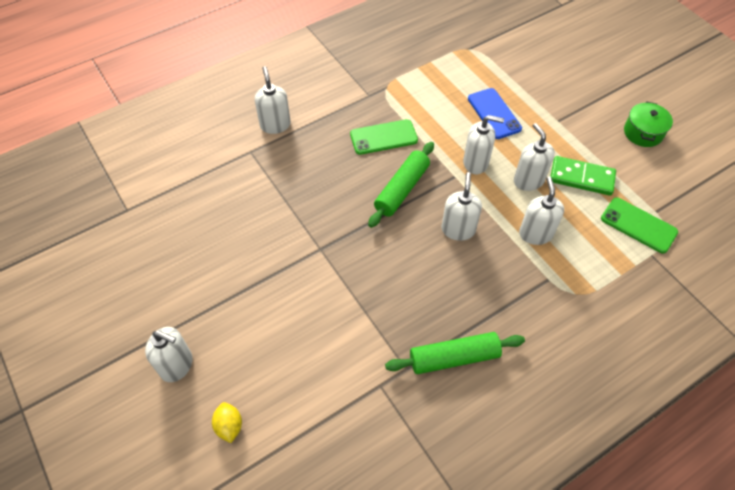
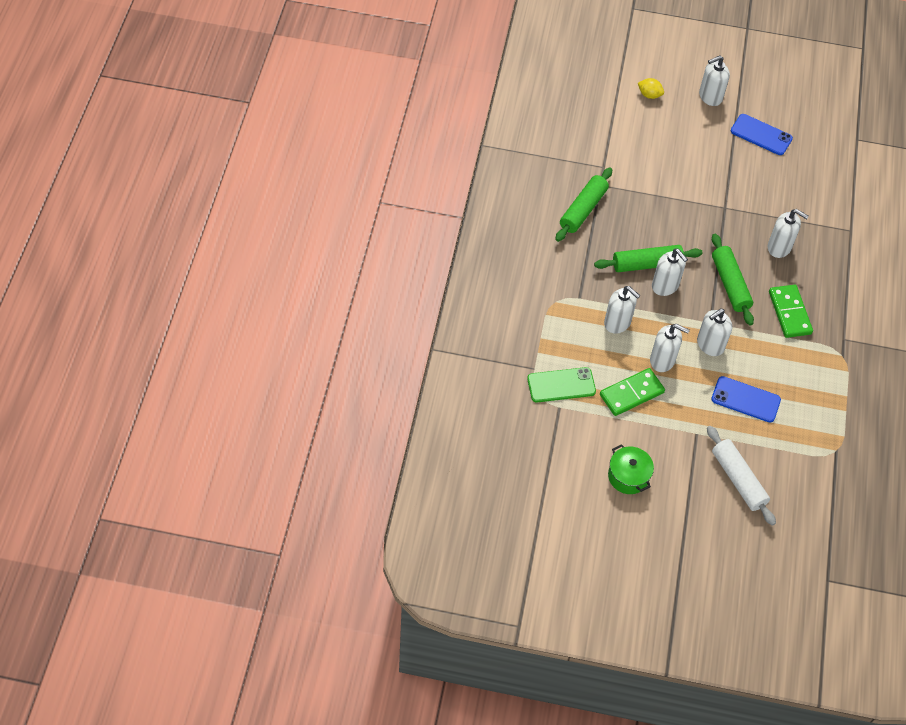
camera: 130 degrees right, 0 degrees up
(193, 284) = (761, 135): none -> blue phone
(275, 125) = (865, 261): white soap dispenser -> white soap dispenser (779, 247)
(383, 137) = (790, 313): green phone -> green domino
(452, 259) = (646, 264): none -> green rolling pin
(559, 79) = (738, 479): none -> white rolling pin

